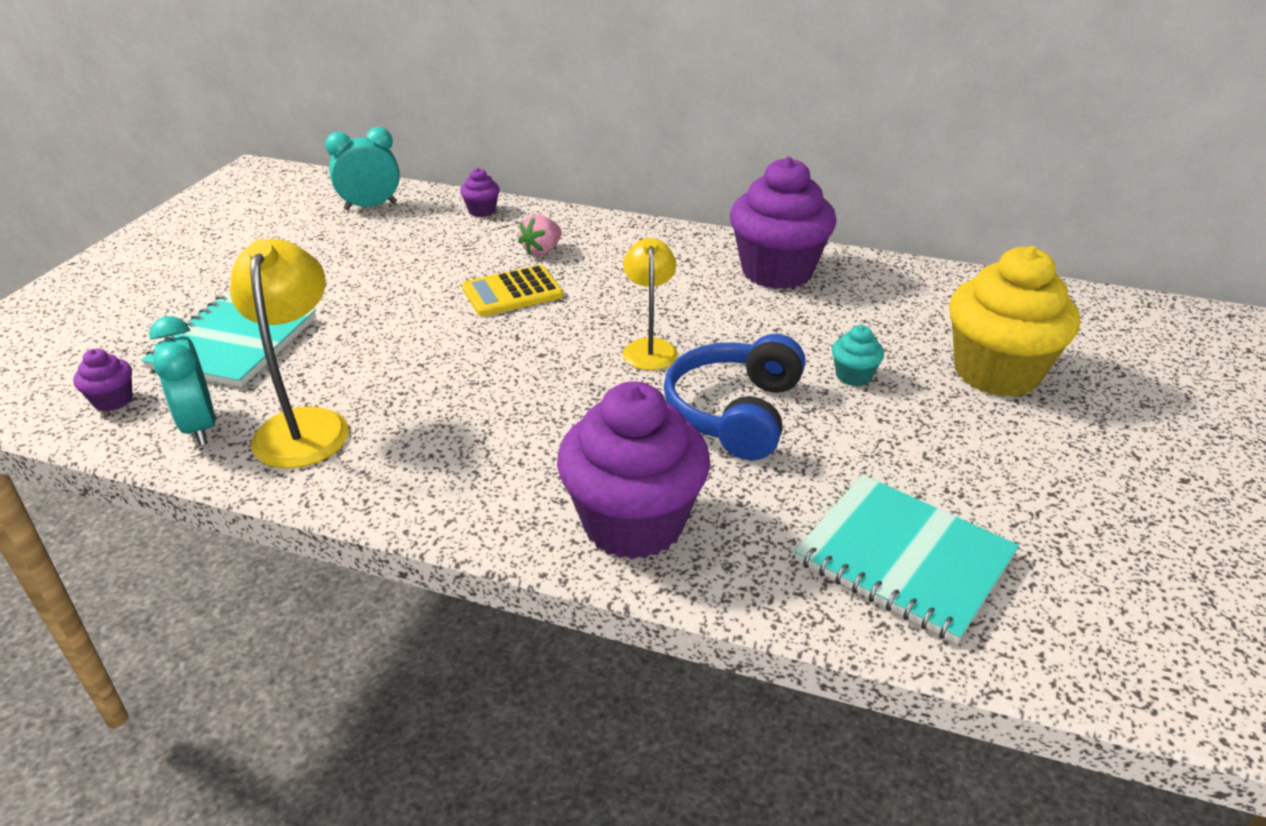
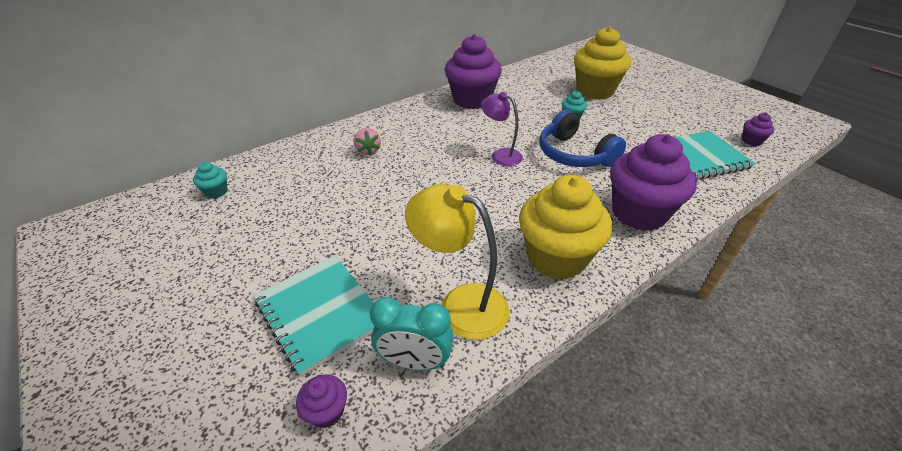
camera: 55 degrees left, 5 degrees up
(370, 206) = (216, 192): turquoise clock -> turquoise cupcake
(449, 471) = (556, 257): none -> yellow cupcake
(482, 211) = (292, 153): purple cupcake -> purple cupcake (751, 141)
(512, 292) = (399, 175): yellow calculator -> none
(649, 347) = (500, 155): yellow lamp -> purple lamp

